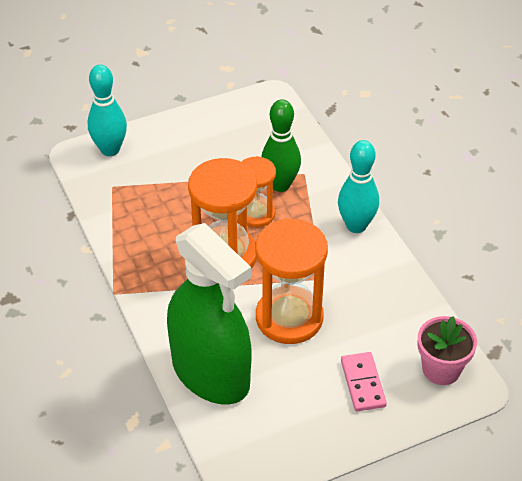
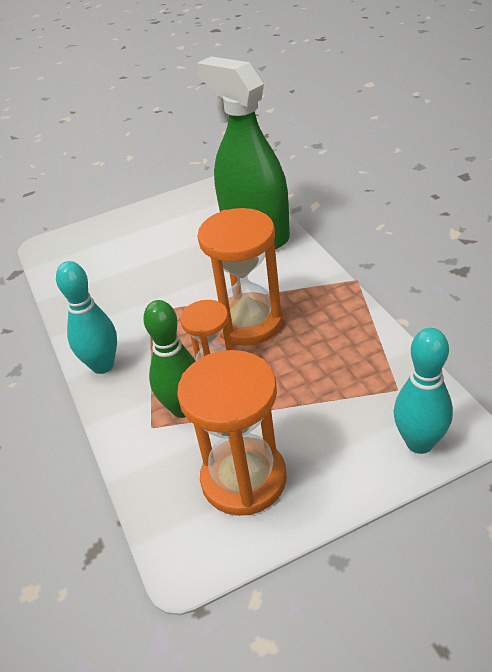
camera: 175 degrees left, 5 degrees down
(289, 318) = (186, 276): orange hourglass -> orange hourglass (243, 479)
(362, 383) = (131, 239): pink domino -> none
(441, 369) = (64, 254): pink flower pot -> none

